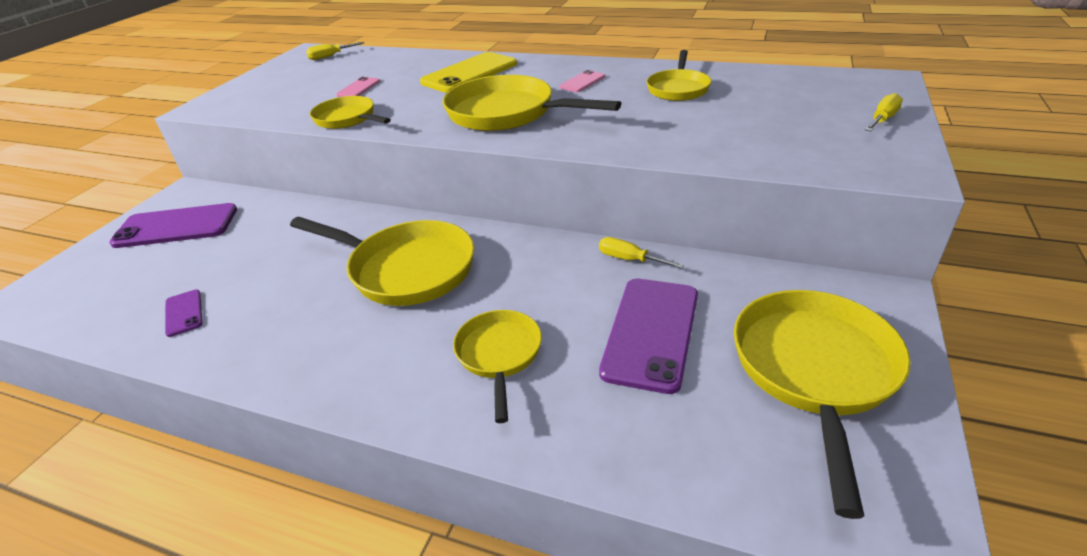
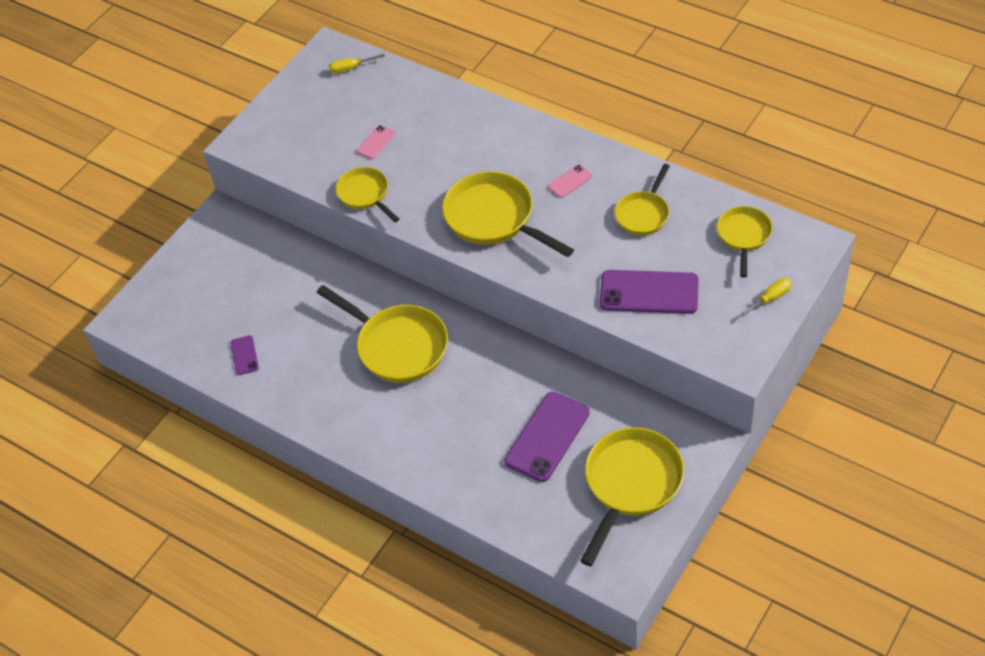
camera: 15 degrees right, 15 degrees up
(176, 226) = (222, 259): purple phone -> purple phone (649, 292)
(469, 73) = (476, 139): yellow phone -> none
(499, 355) = (448, 434): yellow pan -> yellow pan (743, 236)
(629, 259) = (557, 371): yellow screwdriver -> none

